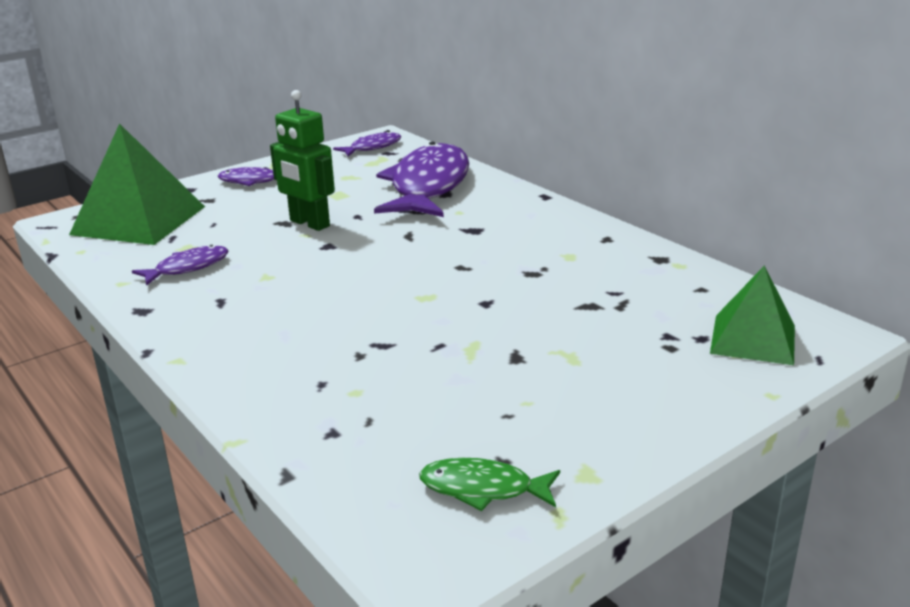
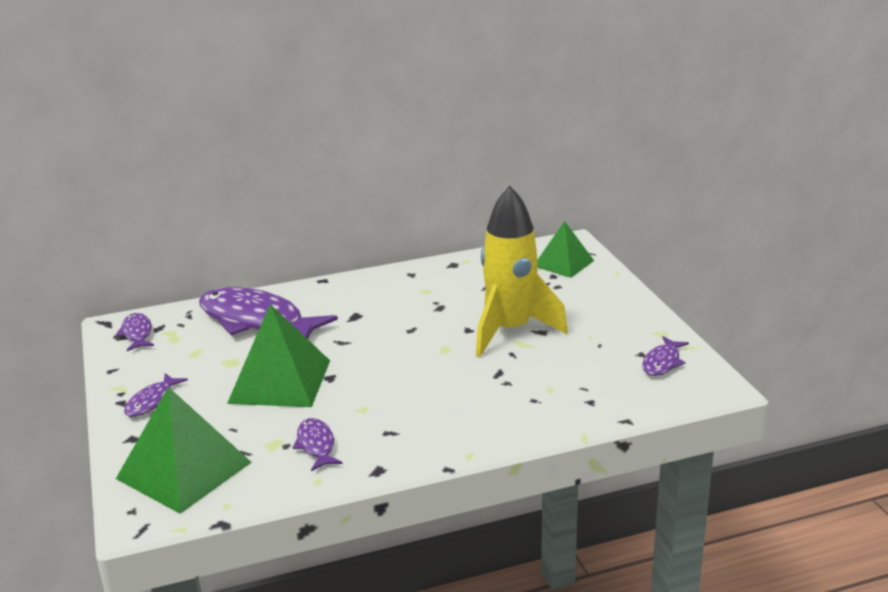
camera: 70 degrees left, 0 degrees up
(309, 223) = (279, 381): green robot -> green pyramid
(483, 488) = (662, 362): green fish -> purple fish
(501, 333) = (510, 331): none -> yellow rocket

